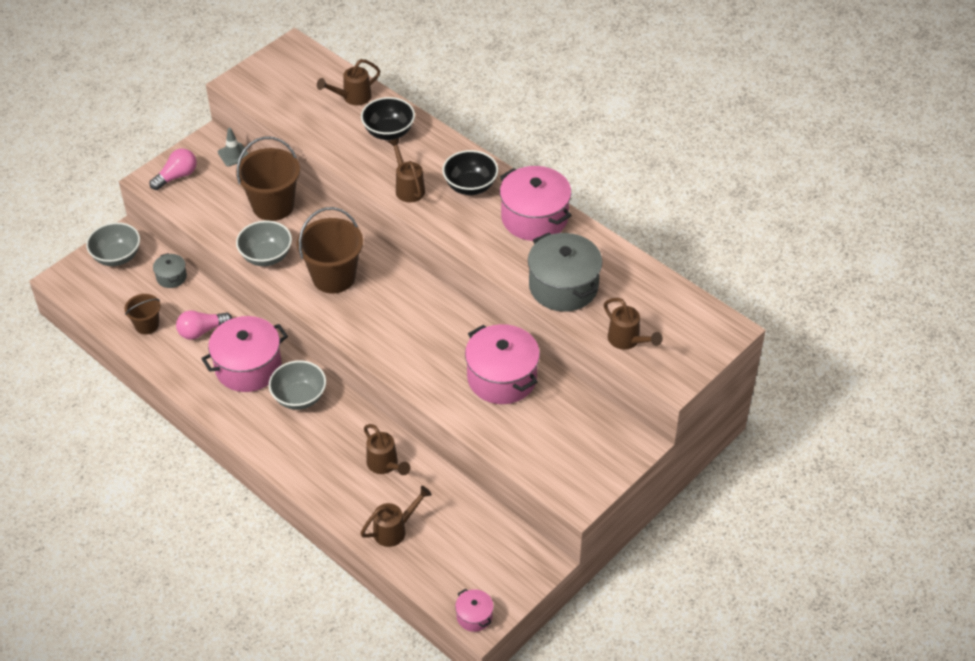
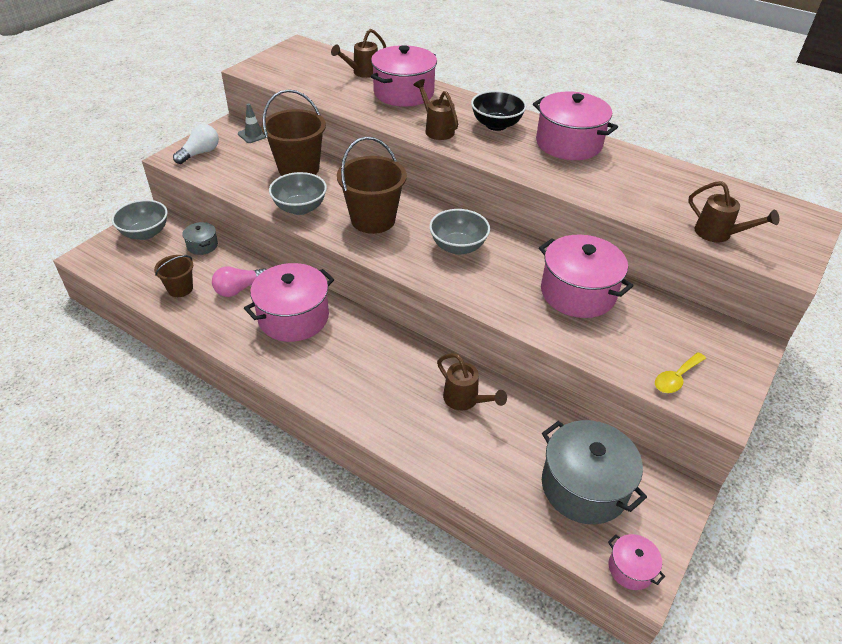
camera: 10 degrees left, 5 degrees down
(177, 176) = (200, 153): pink light bulb -> white light bulb
(299, 397) = (354, 341): grey bowl -> grey bowl (458, 247)
(389, 132) = (403, 93): black bowl -> pink pot
(395, 529) = (499, 471): brown watering can -> none
(553, 469) = (676, 378): none -> yellow spoon
(563, 286) = (626, 194): grey pot -> grey pot (584, 486)

